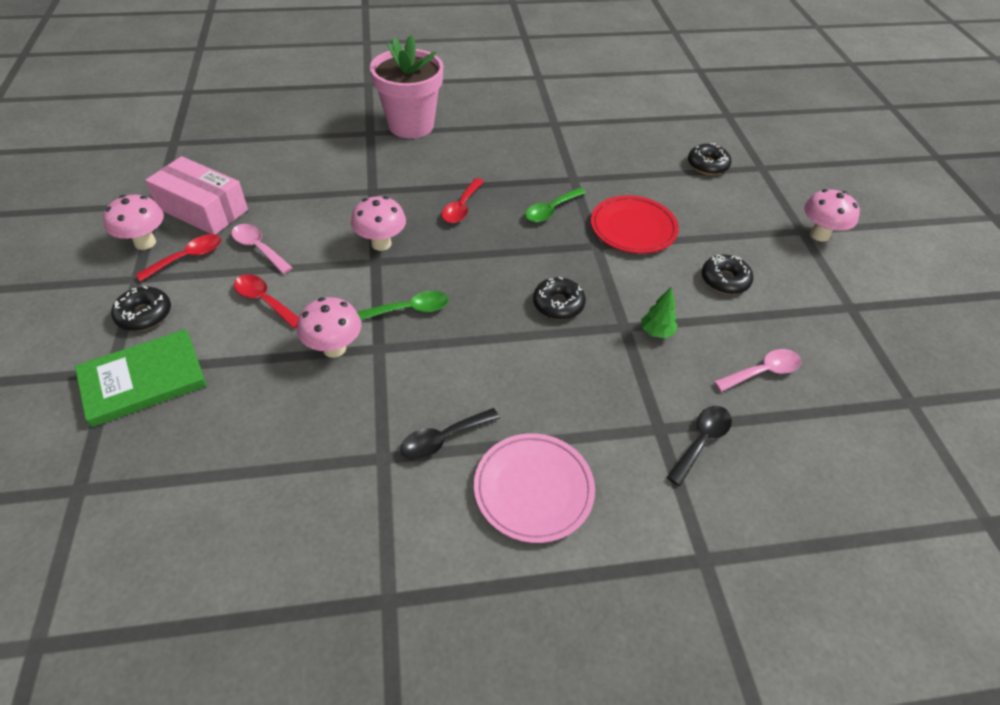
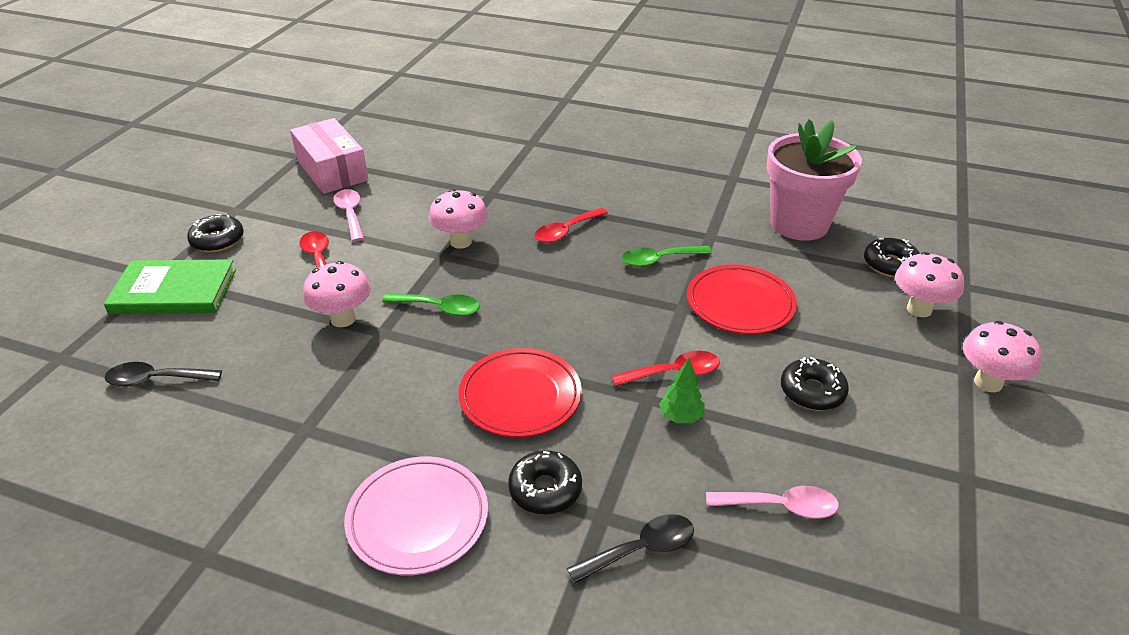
camera: 30 degrees right, 10 degrees down
(145, 243) = (265, 184): pink mushroom -> pink mushroom (919, 309)
(187, 258) = (287, 206): red spoon -> red spoon (673, 373)
(411, 125) = (577, 145): pink flower pot -> pink flower pot (799, 224)
(443, 439) = (372, 435): black spoon -> black spoon (156, 380)
(533, 360) = (520, 396): none -> red plate
(558, 304) = (591, 352): black donut -> black donut (545, 489)

